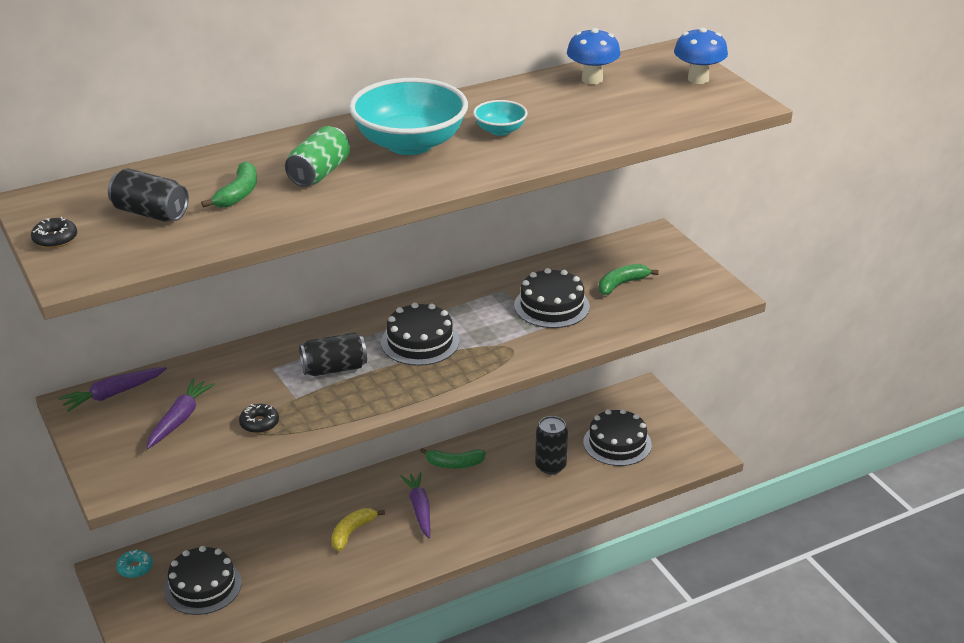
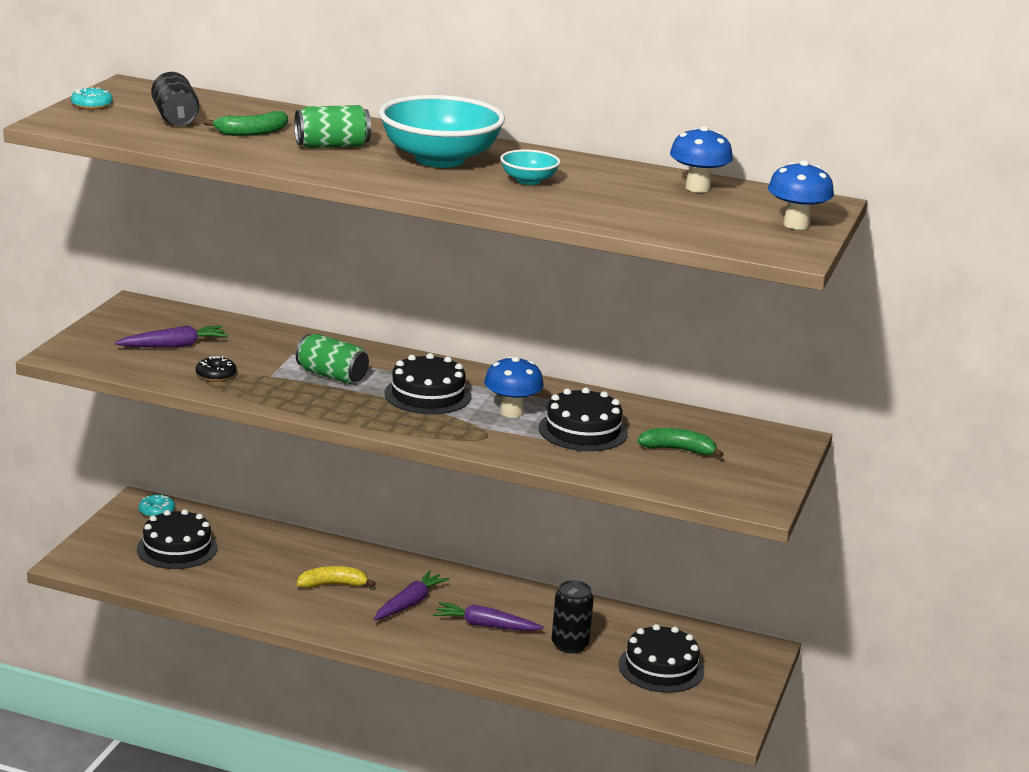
camera: 45 degrees right, 10 degrees down
(55, 239) = (91, 105): black donut -> turquoise donut
(113, 394) = (166, 312): purple carrot -> purple carrot (485, 625)
(334, 369) = (332, 376): black can -> green can
(454, 464) = (493, 594): green banana -> none
(490, 320) = (511, 412): none -> blue mushroom

